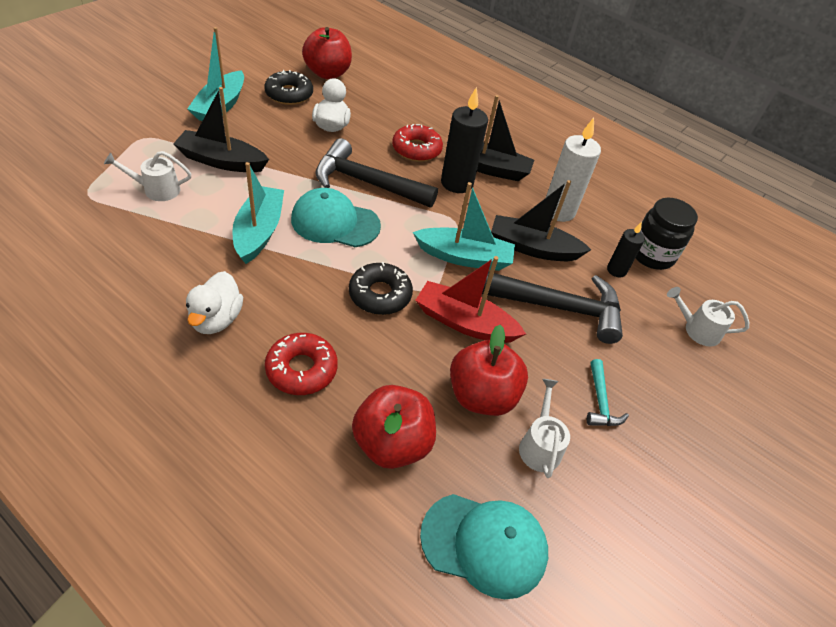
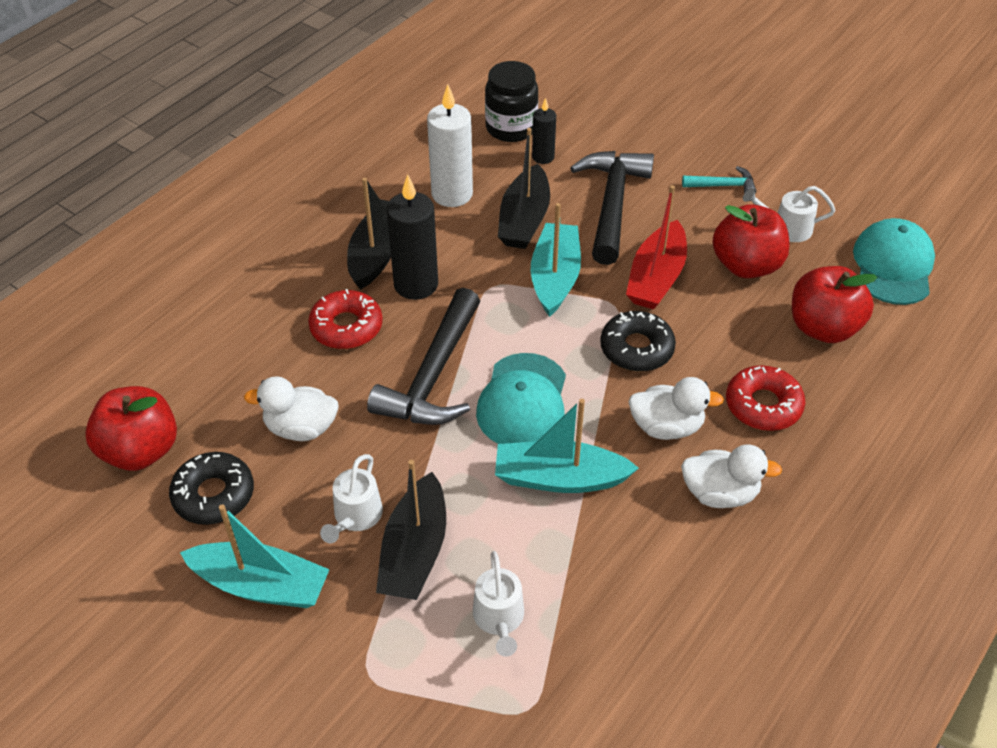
camera: 85 degrees left, 0 degrees up
(292, 299) = (666, 427): none -> white duck
(697, 330) = (612, 112): white watering can -> white watering can (355, 517)

